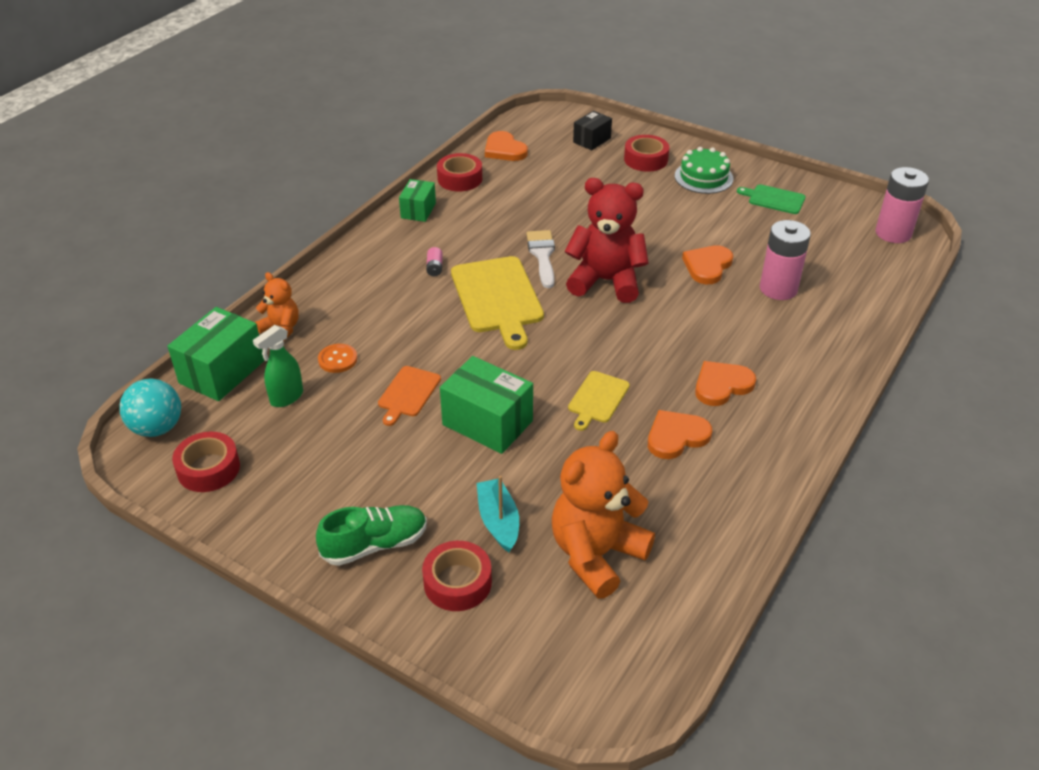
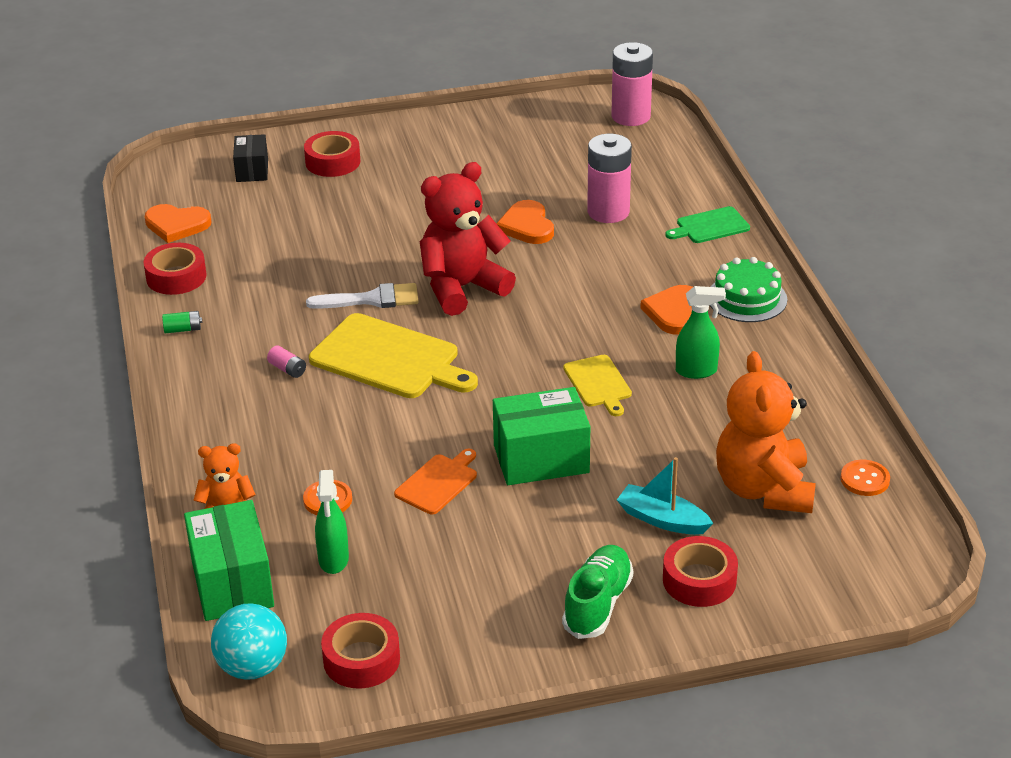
camera: 45 degrees left, 5 degrees down
(408, 393) = (438, 483): orange cutting board -> orange cutting board turned 120 degrees counterclockwise
(418, 210) = (183, 329): green box -> green battery
(542, 255) = (371, 299): white brush -> white brush turned 135 degrees clockwise
(676, 436) = (697, 371): orange heart -> green spray bottle
(680, 606) = (865, 479): none -> orange button
(703, 177) = (410, 151): green cake -> green cake (747, 298)
(774, 199) = (498, 138): green cutting board -> green cutting board (710, 226)

